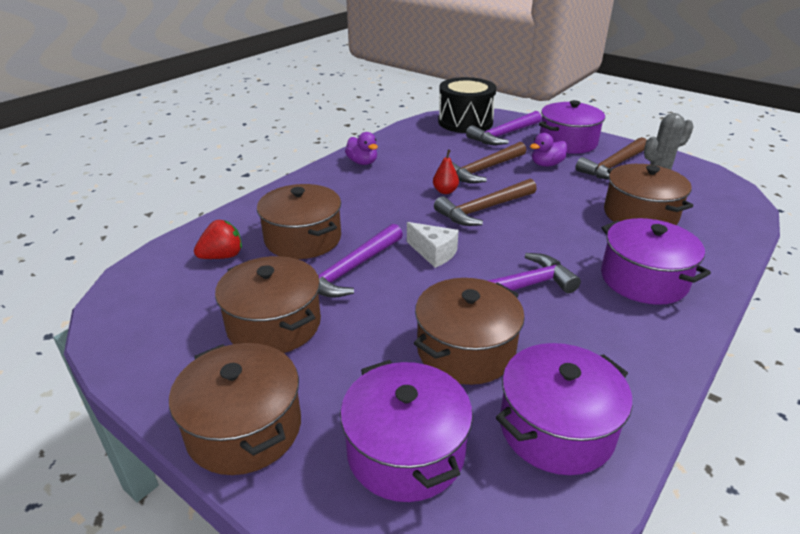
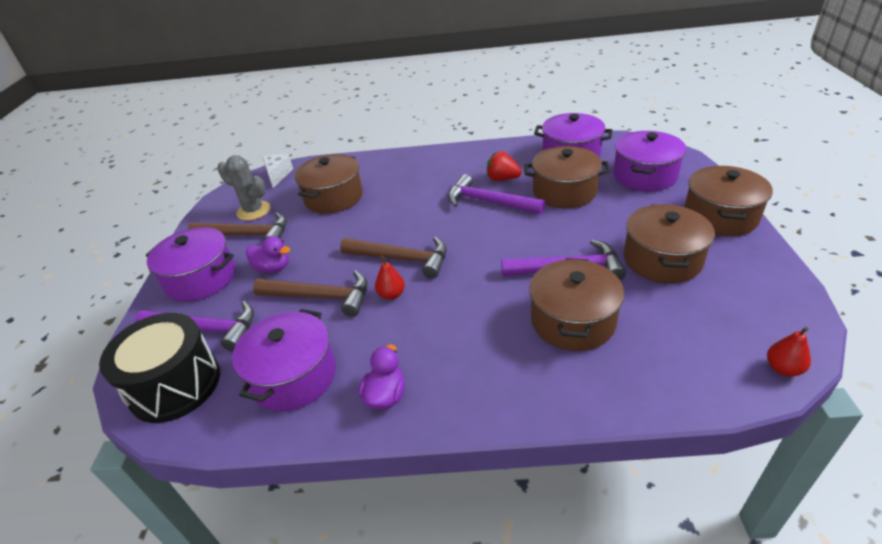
camera: 125 degrees left, 5 degrees up
(122, 286) = (783, 368): none -> red pear
(222, 256) = (663, 347): red strawberry -> red strawberry (502, 179)
(433, 253) = (495, 247): white cheese -> white cheese (278, 175)
(643, 279) = (420, 172): purple pot -> purple pot (293, 376)

